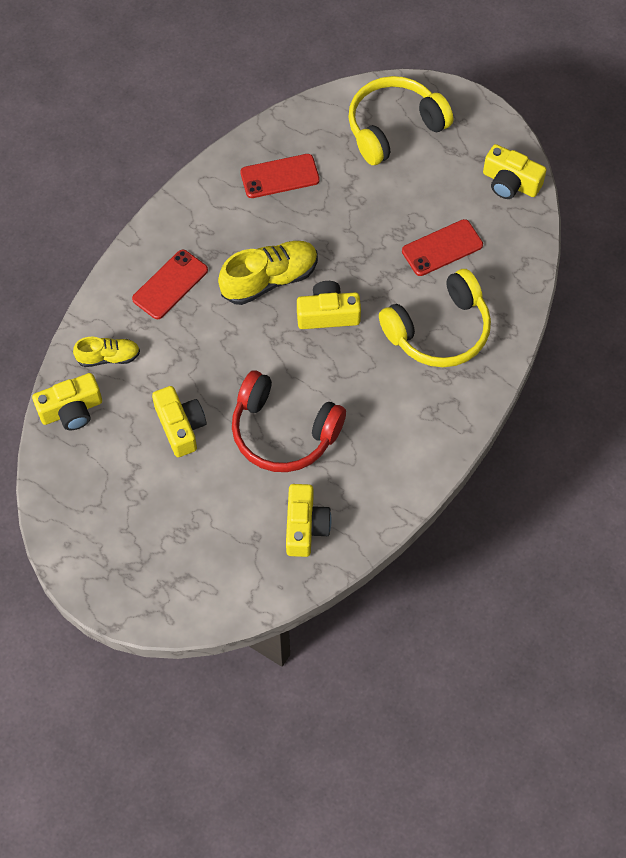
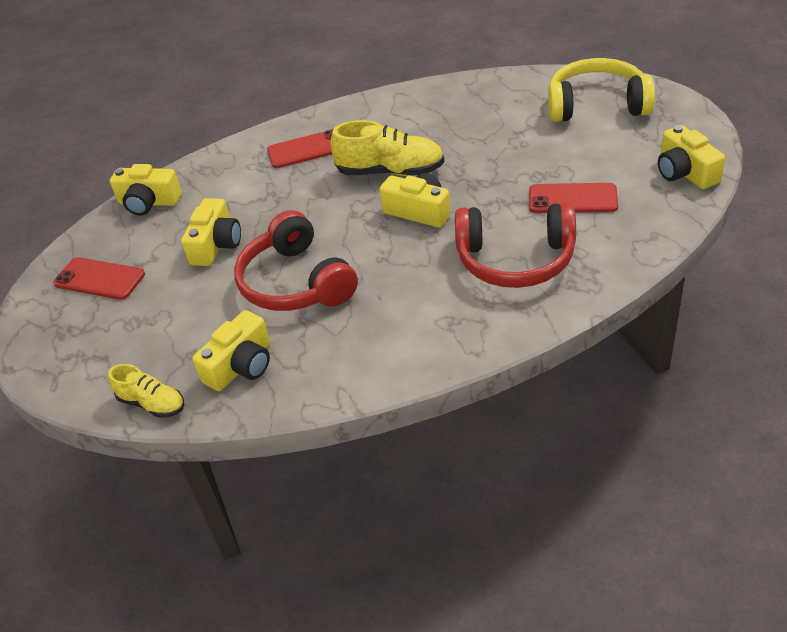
camera: 40 degrees right, 20 degrees down
(108, 357) = (212, 179): yellow shoe -> yellow shoe (152, 404)
(280, 176) = (464, 109): red phone -> red phone (99, 279)
(439, 331) = (515, 260): yellow headphones -> red headphones

